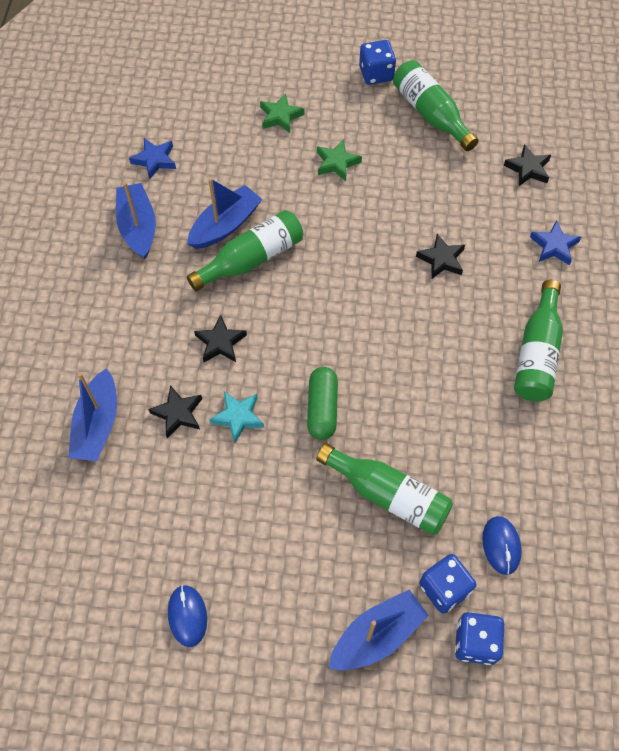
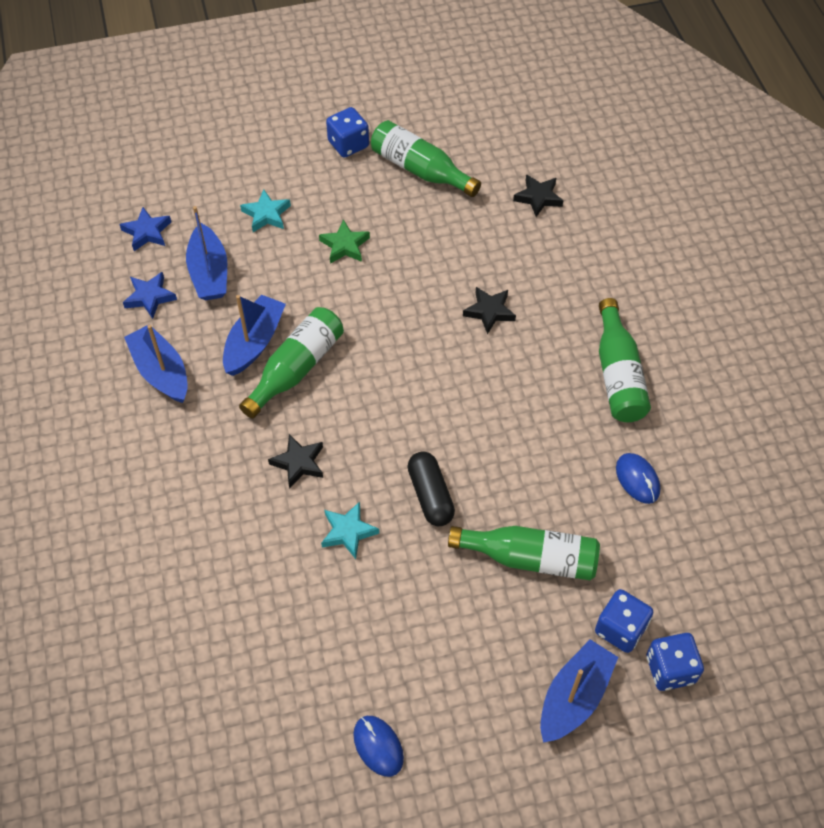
camera: 20 degrees left, 5 degrees down
(97, 424) = (203, 587): blue boat -> blue boat (209, 273)
(178, 413) = (284, 548): black star -> none
(280, 116) = (266, 214): green star -> turquoise star
(322, 408) = (430, 495): green capsule -> black capsule
(501, 545) = (657, 569): blue mouse -> blue mouse (637, 479)
(554, 246) = (593, 266): blue star -> blue star (147, 232)

